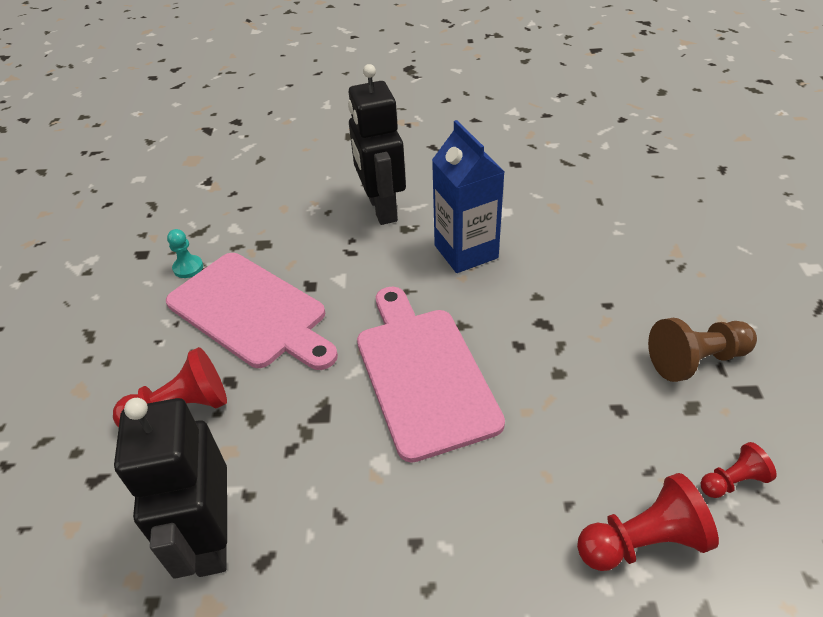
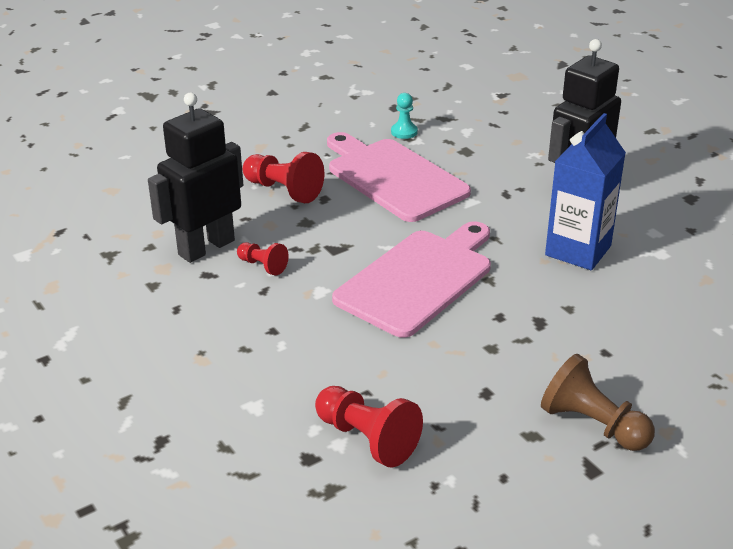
camera: 55 degrees right, 10 degrees down
(251, 311) = (393, 178): pink cutting board -> pink cutting board turned 135 degrees clockwise
(732, 481) = (472, 477): red pawn -> red pawn (263, 266)

